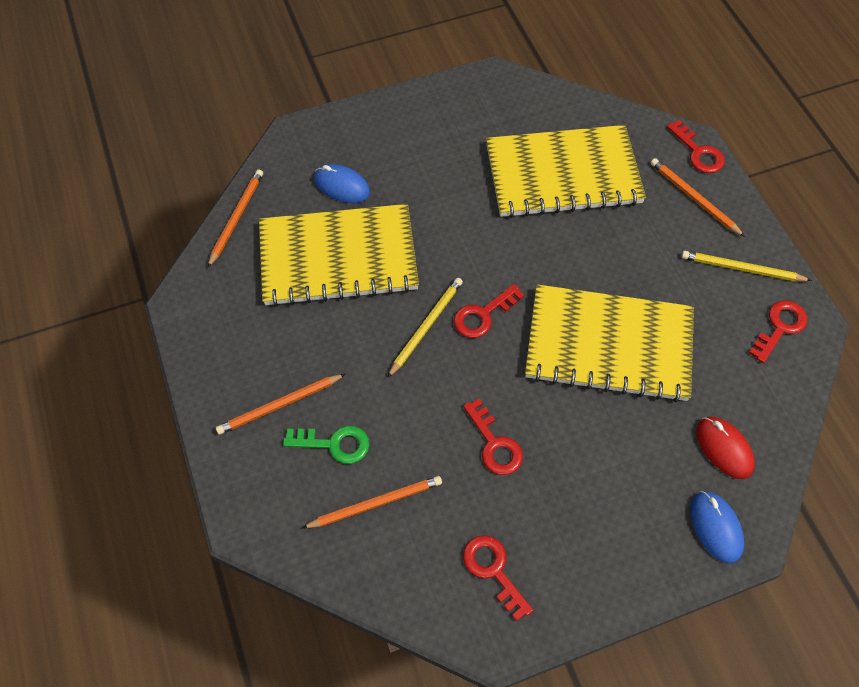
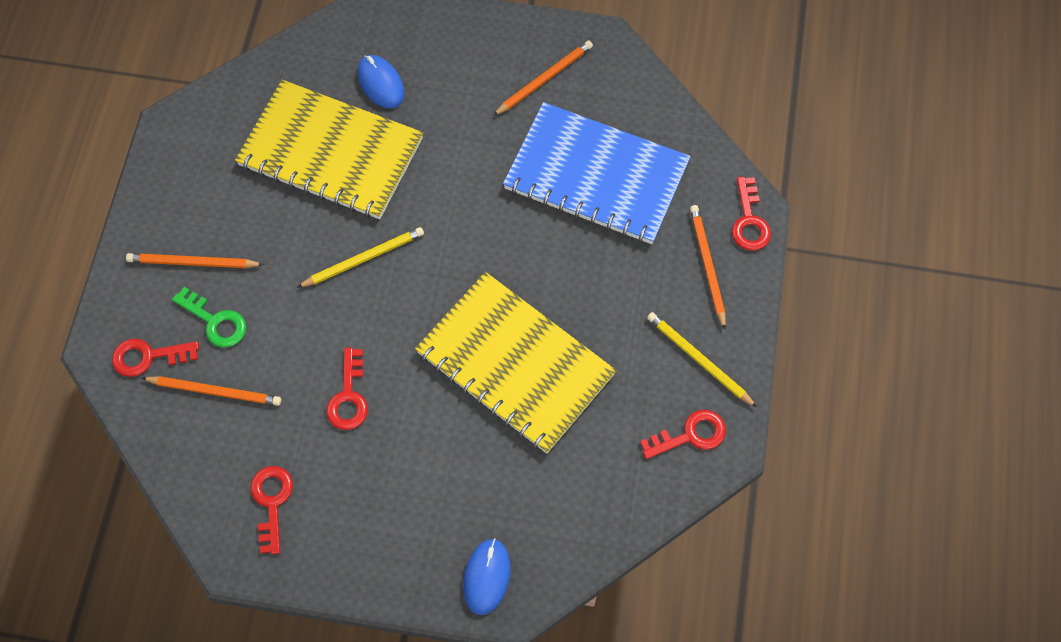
camera: 30 degrees right, 5 degrees up
(236, 218) = (267, 68): orange pencil -> orange pencil (544, 79)
(483, 315) = (421, 275): red key -> red key (148, 357)
(563, 174) = (596, 176): yellow notebook -> blue notebook
(724, 448) = (548, 514): red mouse -> none

